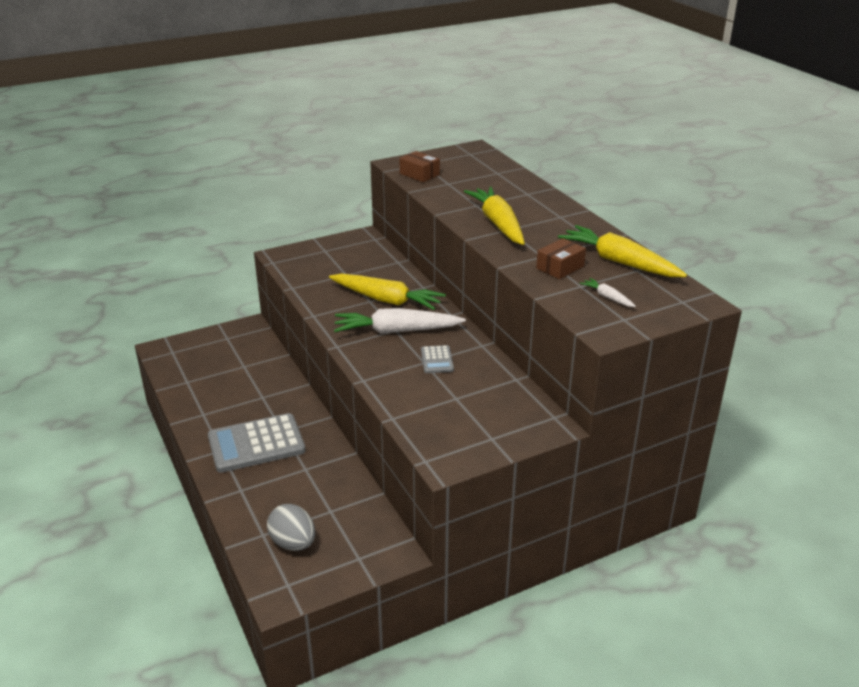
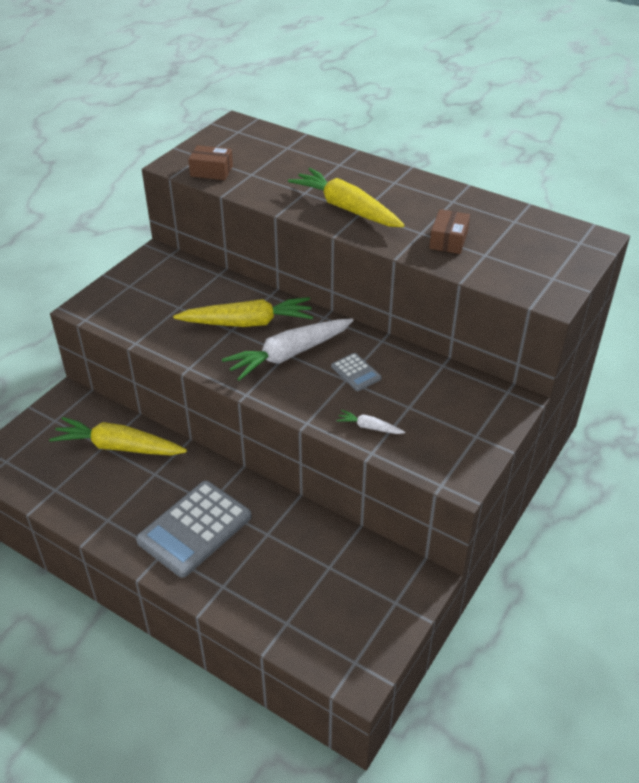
camera: 30 degrees left, 10 degrees up
(293, 543) = (323, 617): grey egg -> none
(607, 297) = (518, 259): white carrot -> white carrot (369, 427)
(619, 262) = (492, 217): yellow carrot -> yellow carrot (119, 447)

